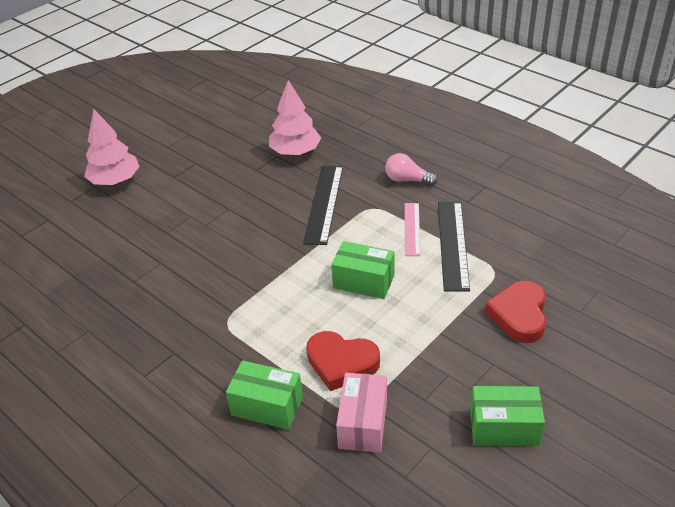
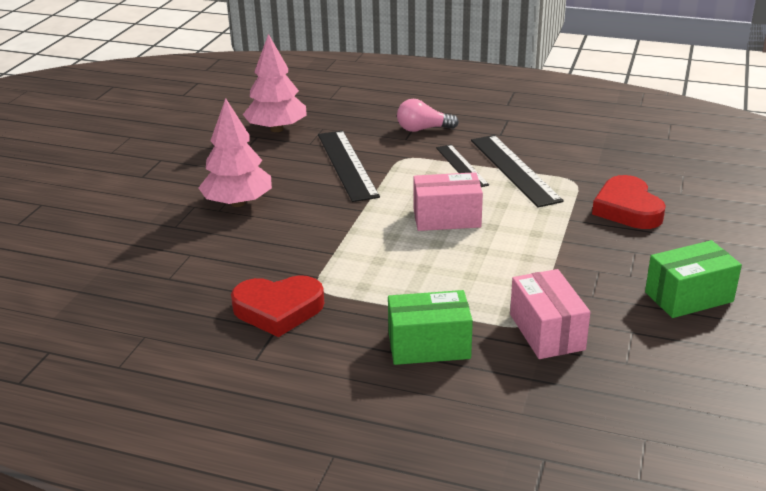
camera: 25 degrees left, 10 degrees down
(115, 181) = (66, 194): pink tree -> pink tree (238, 203)
(341, 363) = (480, 289): red heart -> red heart (278, 310)
(363, 282) = (447, 218): green box -> pink box
(412, 229) = (461, 166): pink ruler -> black ruler

